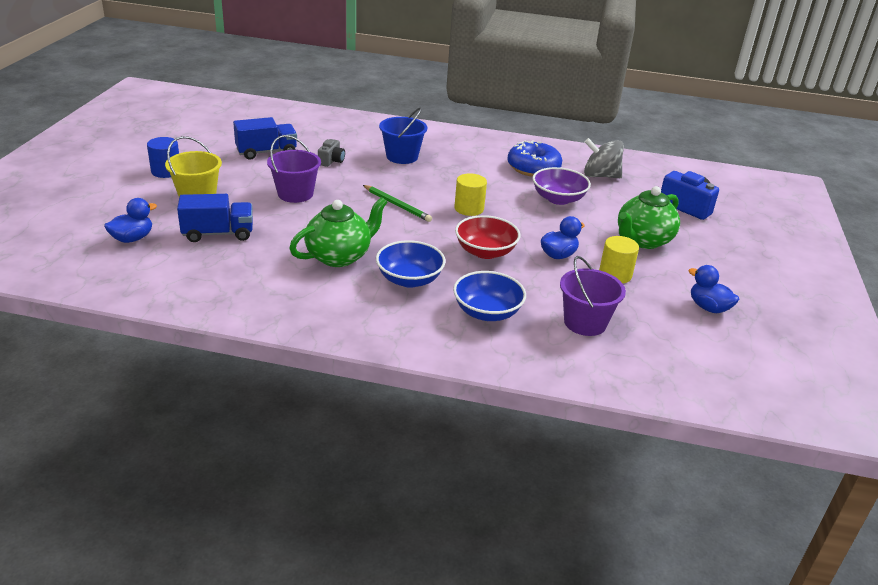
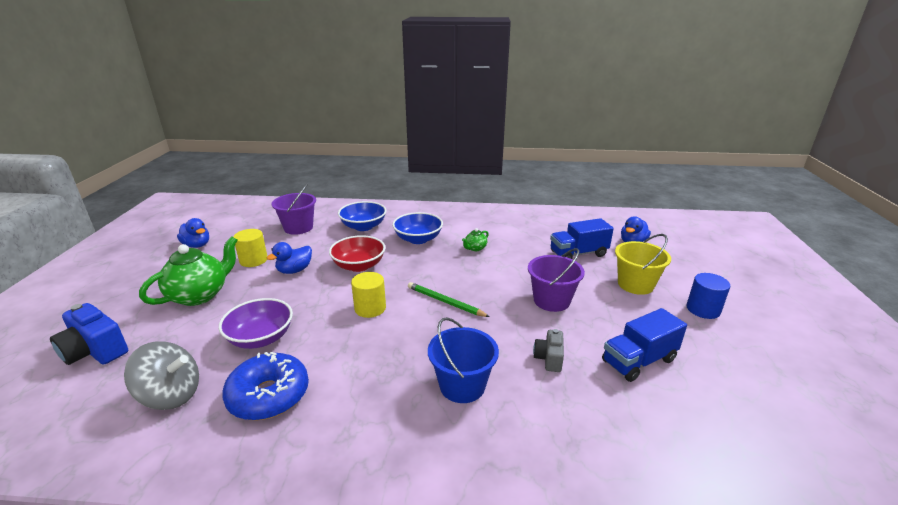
camera: 175 degrees right, 5 degrees down
(339, 256) = (475, 248): green teapot -> green teapot, size x0.45

